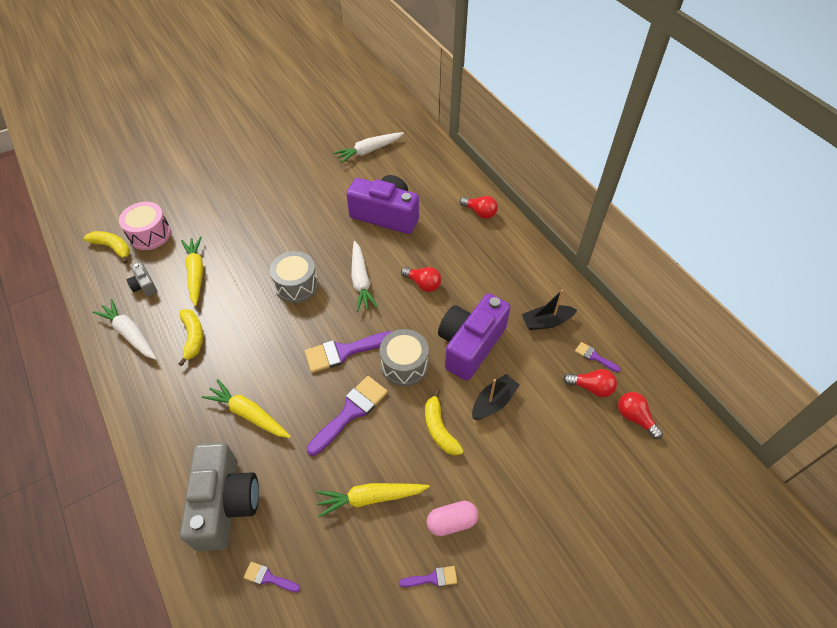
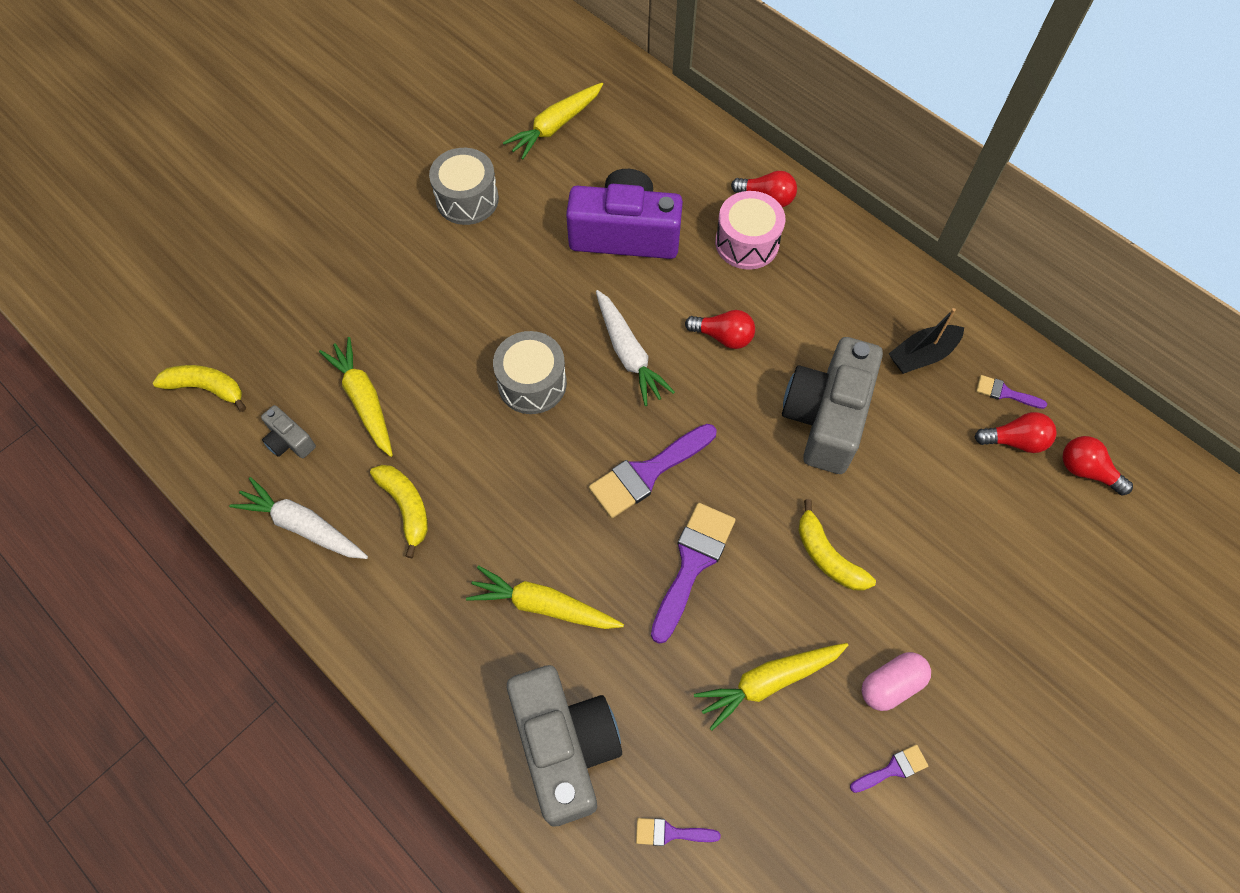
camera: 15 degrees left, 10 degrees up
(150, 234) = (258, 351): pink drum -> pink drum (747, 243)
(369, 151) = (555, 126): white carrot -> yellow carrot
(404, 365) = (743, 472): grey drum -> grey drum (467, 199)
(470, 345) = (826, 417): purple camera -> grey camera
(493, 402) = (888, 496): black boat -> none

